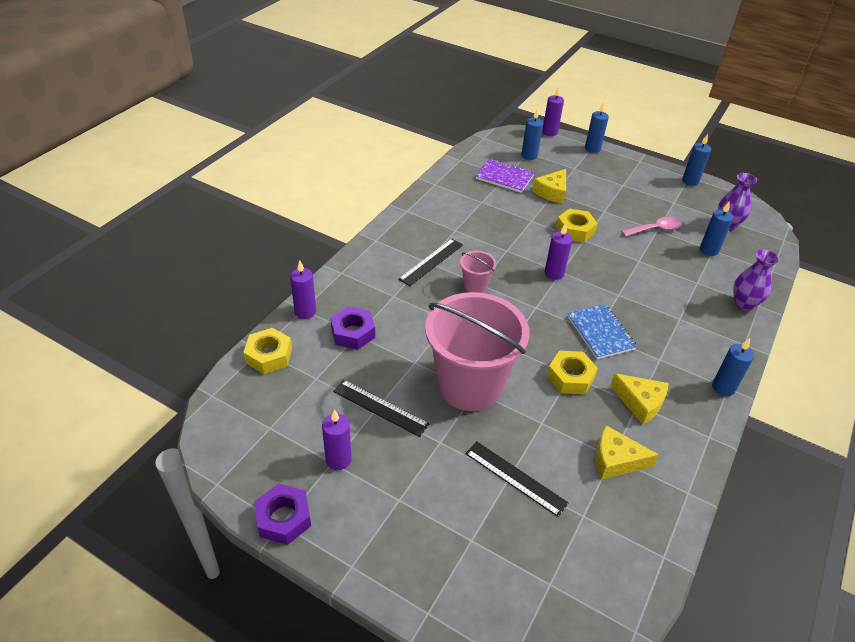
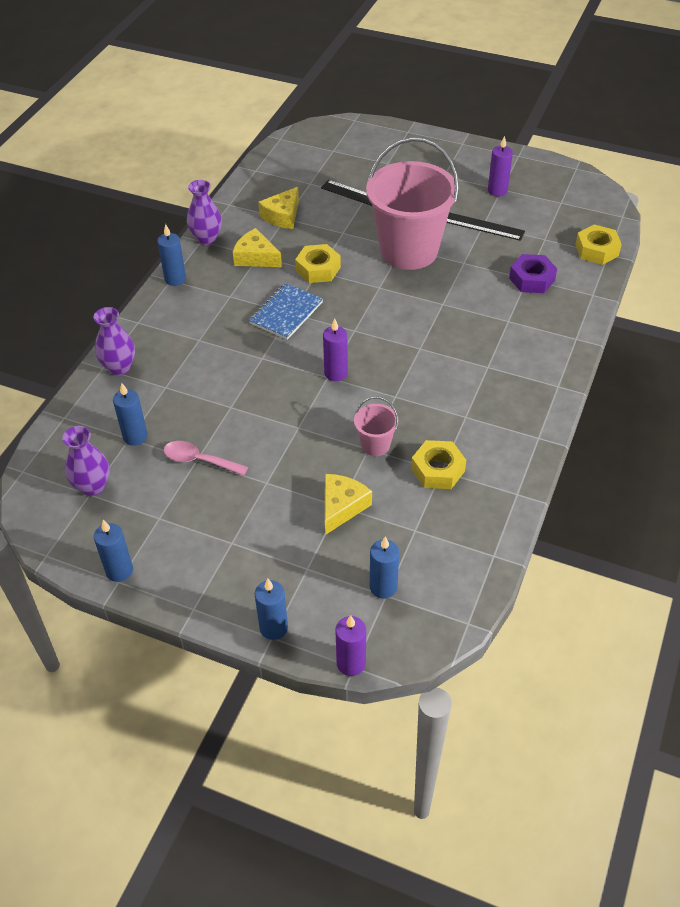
camera: 175 degrees right, 5 degrees up
(284, 518) = (518, 158): purple nut -> none
(305, 311) = (588, 292): purple candle -> none
(431, 262) = (481, 367): black ruler -> none
(475, 285) = (424, 345): pink bucket -> pink bucket (375, 445)
(504, 177) = (416, 526): purple notebook -> none
(575, 230) = (309, 441): yellow nut -> yellow nut (438, 470)
(600, 333) = (286, 313): blue notebook -> blue notebook turned 60 degrees clockwise
(616, 460) = (282, 216): yellow cheese -> yellow cheese turned 120 degrees clockwise
(655, 229) = (199, 460): pink spoon -> pink spoon turned 45 degrees clockwise
(703, 438) = (206, 238): none -> purple vase

